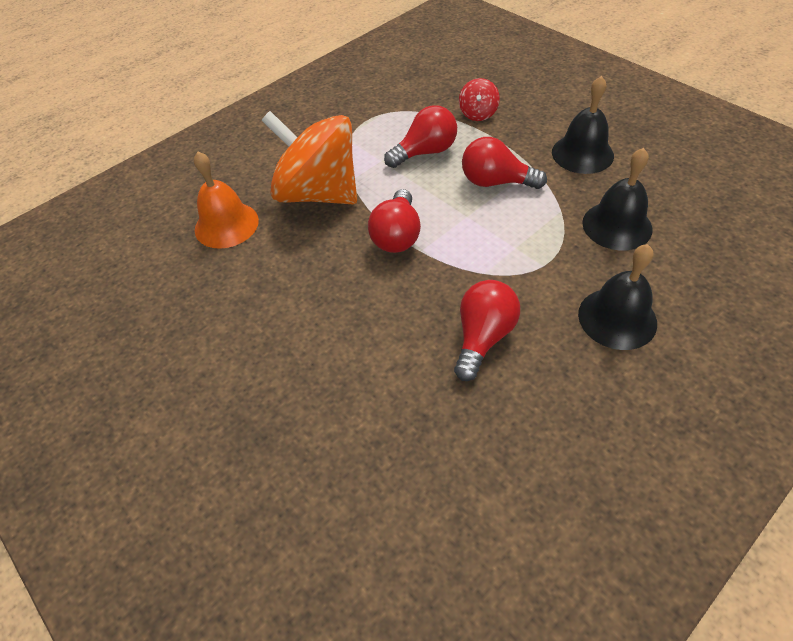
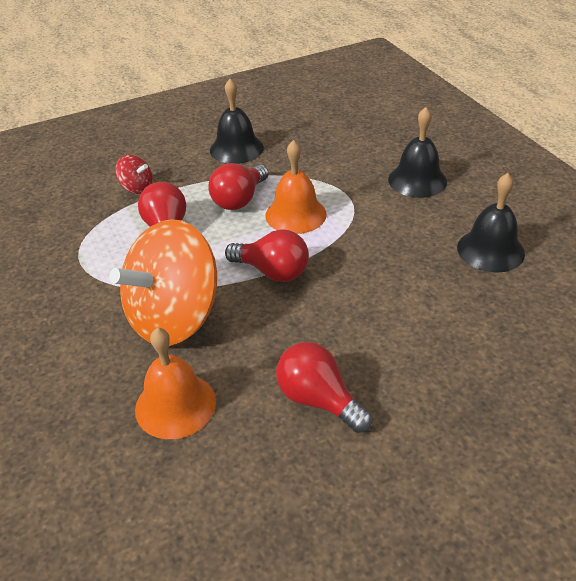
camera: 75 degrees left, 10 degrees down
(483, 337) = (413, 246): red light bulb -> red light bulb (318, 400)
(492, 228) = (295, 214): none -> orange bell
(617, 225) = (327, 155): black bell -> black bell (490, 250)

